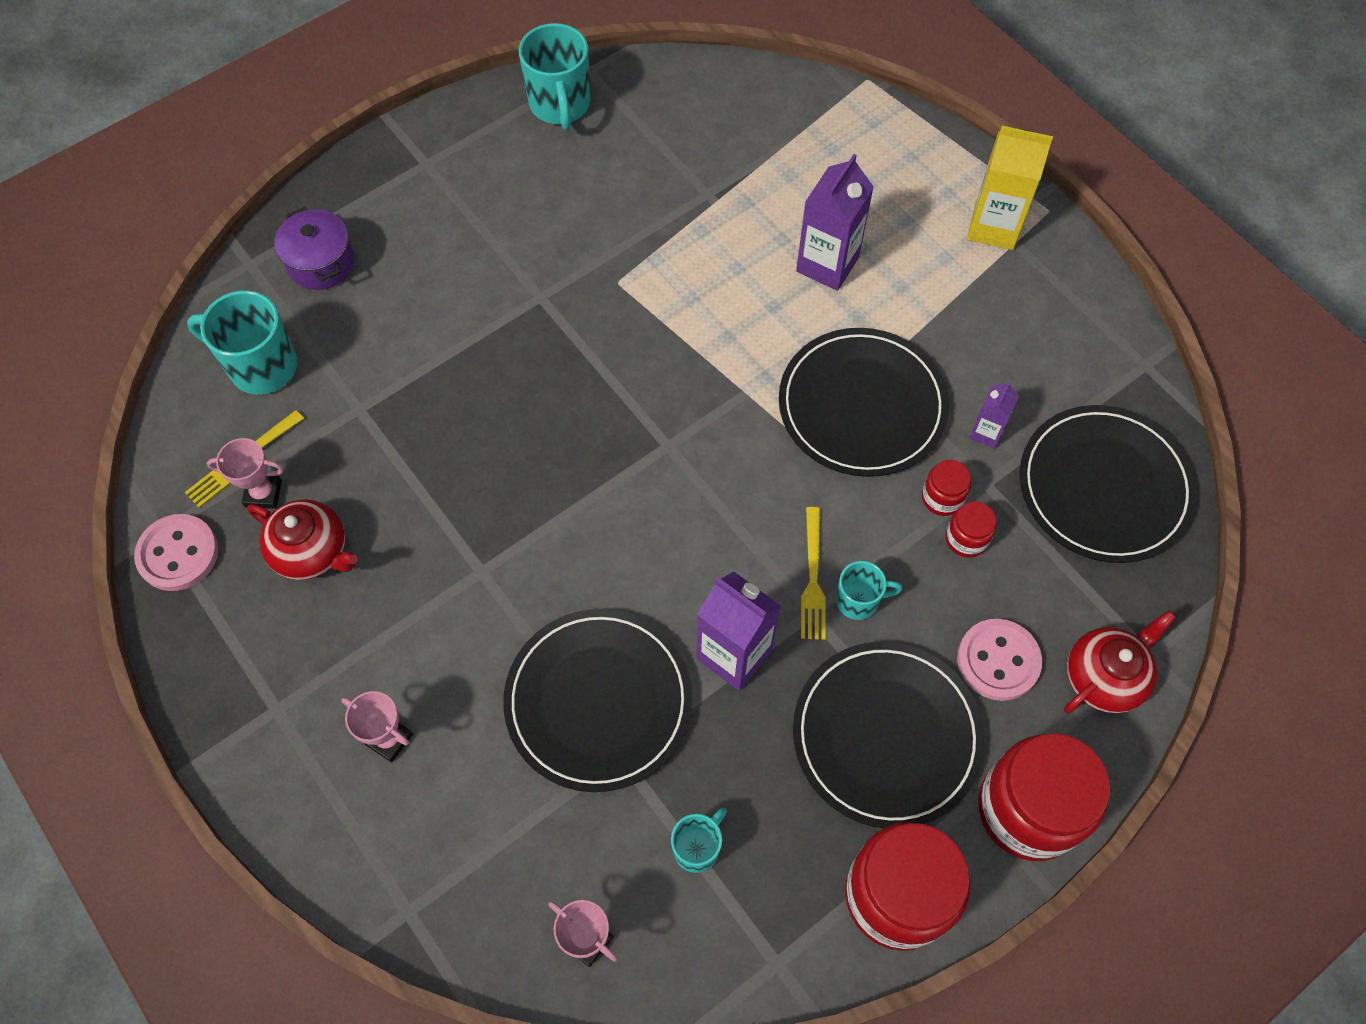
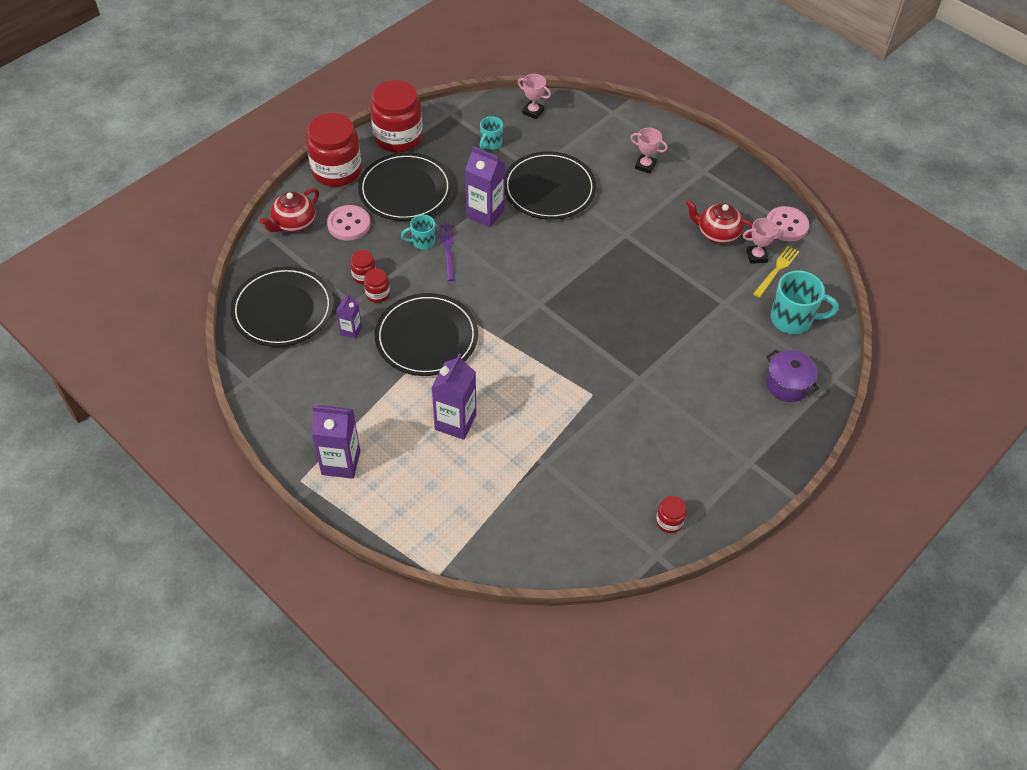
camera: 170 degrees right, 10 degrees down
(560, 105) = (669, 521): turquoise mug -> red jar
(812, 578) = (448, 249): yellow fork -> purple fork
(993, 227) = (341, 463): yellow carton -> purple carton

